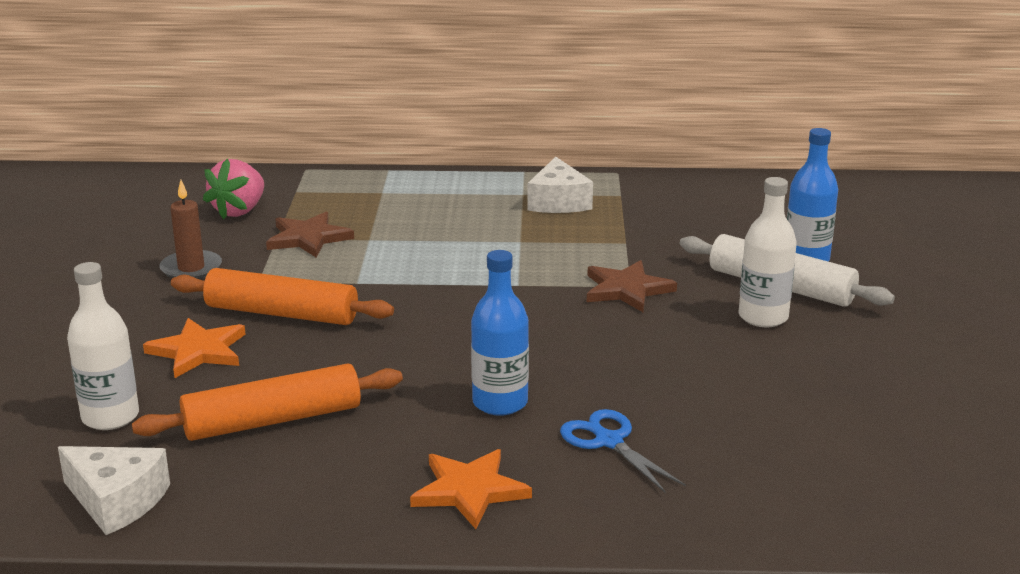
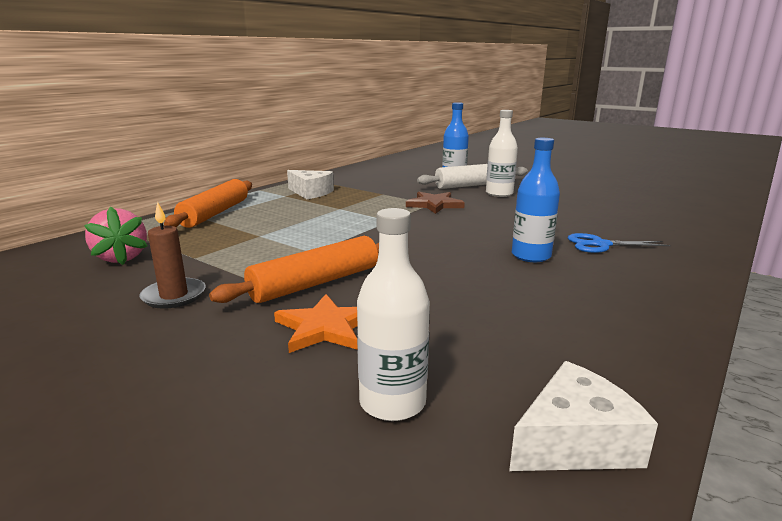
camera: 55 degrees left, 5 degrees down
(273, 420) = (483, 326): orange rolling pin -> orange rolling pin (215, 213)
(308, 238) = (218, 249): brown star -> none
(469, 490) = (639, 288): orange star -> none

